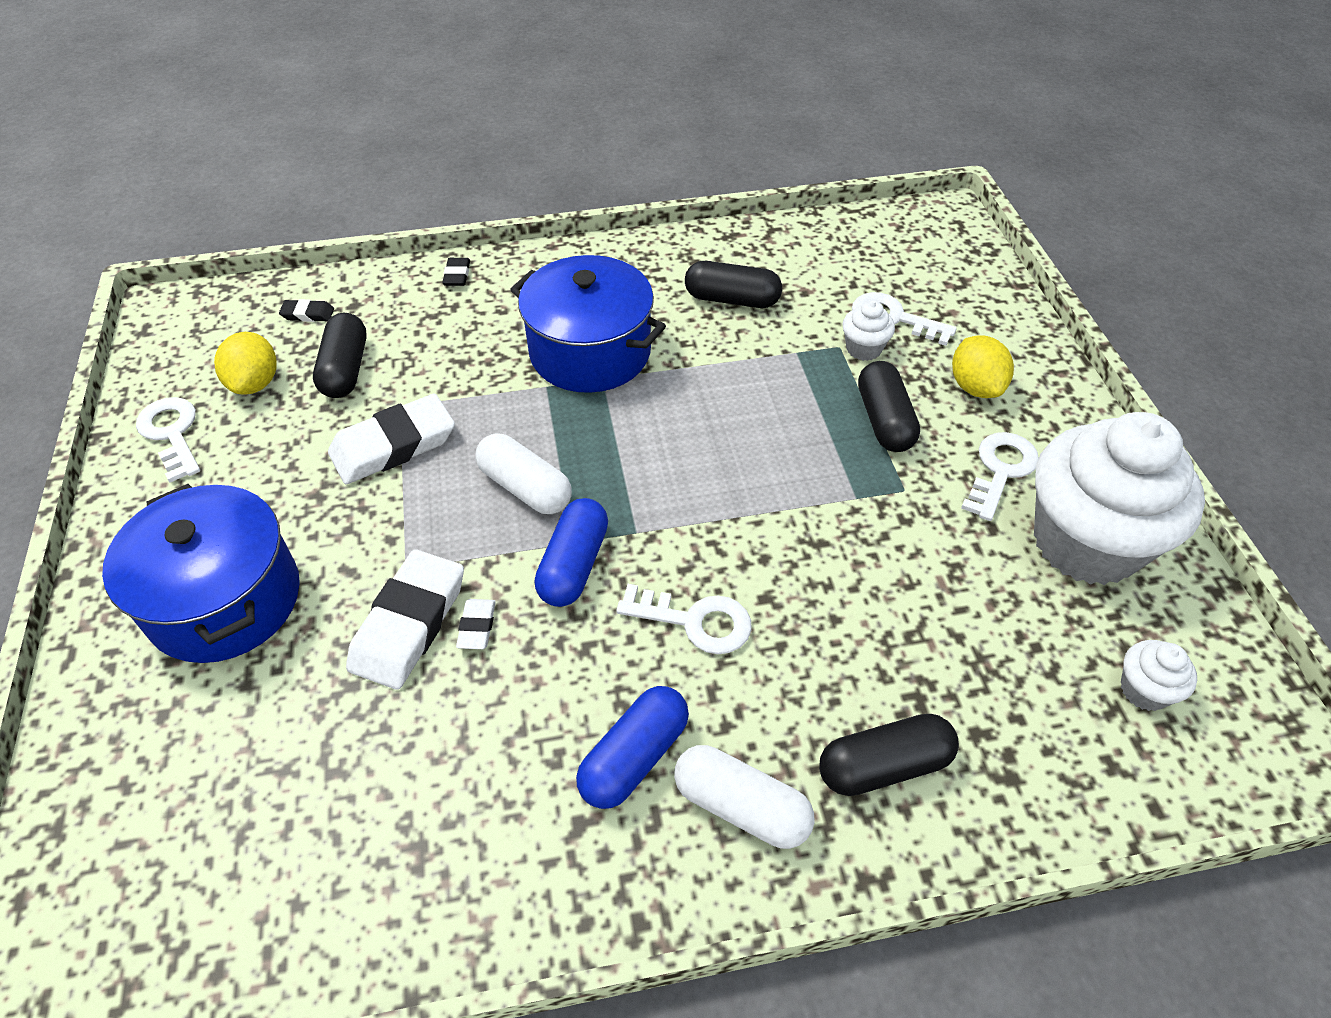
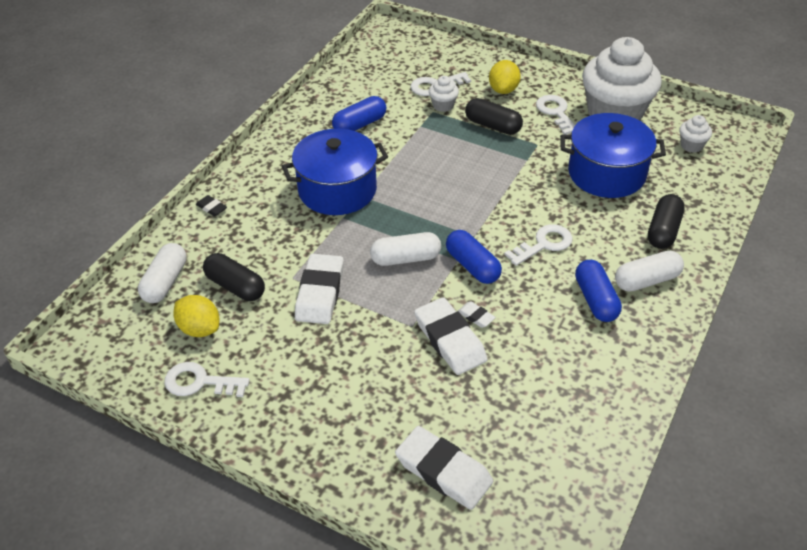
camera: 50 degrees left, 5 degrees down
(158, 759) = (443, 471): none -> white eraser
(225, 600) = (360, 405): blue pot -> blue pot (606, 173)
(308, 314) = (165, 282): black eraser -> white capsule
(732, 299) = (359, 125): black capsule -> blue capsule
(975, 387) = (503, 90): yellow lemon -> yellow lemon turned 75 degrees clockwise

